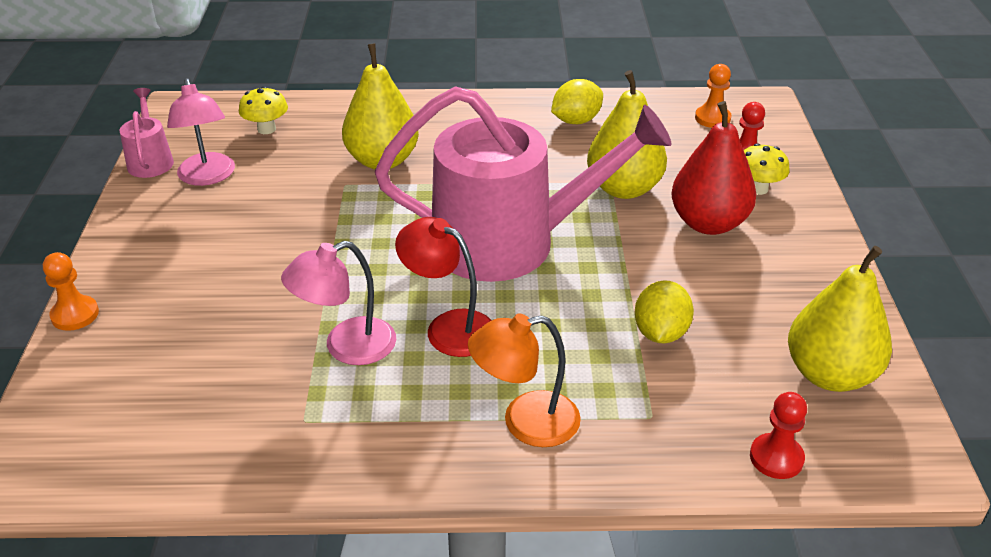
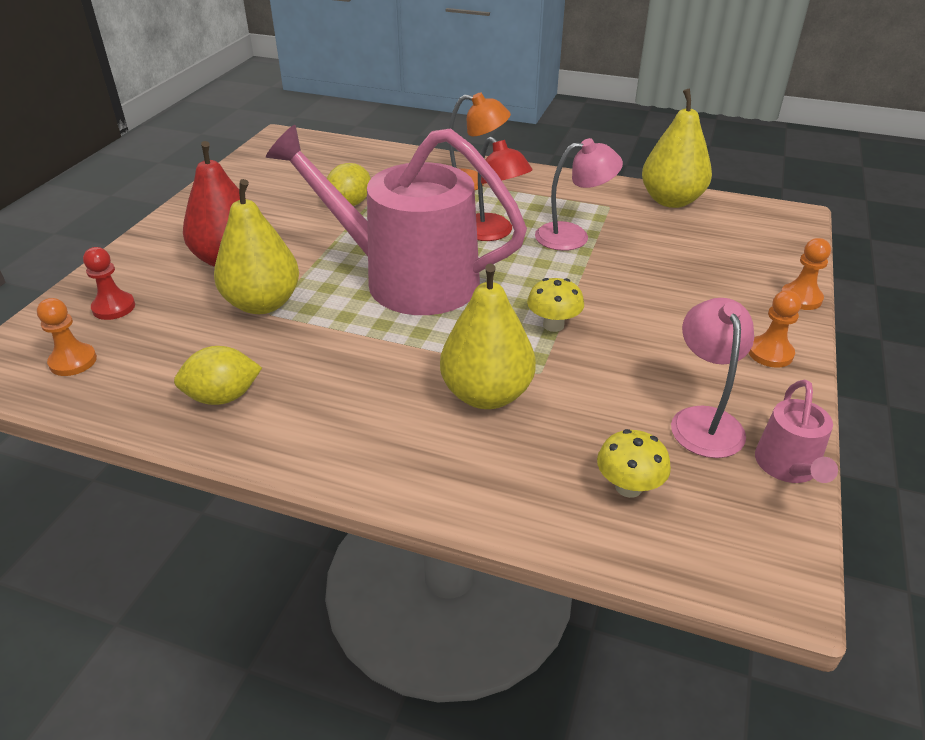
camera: 160 degrees left, 0 degrees up
(134, 243) = (770, 353): none -> orange pawn
(758, 189) = (147, 277): yellow mushroom -> yellow mushroom (553, 325)
(776, 458) = (348, 149): red pawn -> none
(830, 374) = (274, 169): yellow pear -> yellow pear (671, 200)

